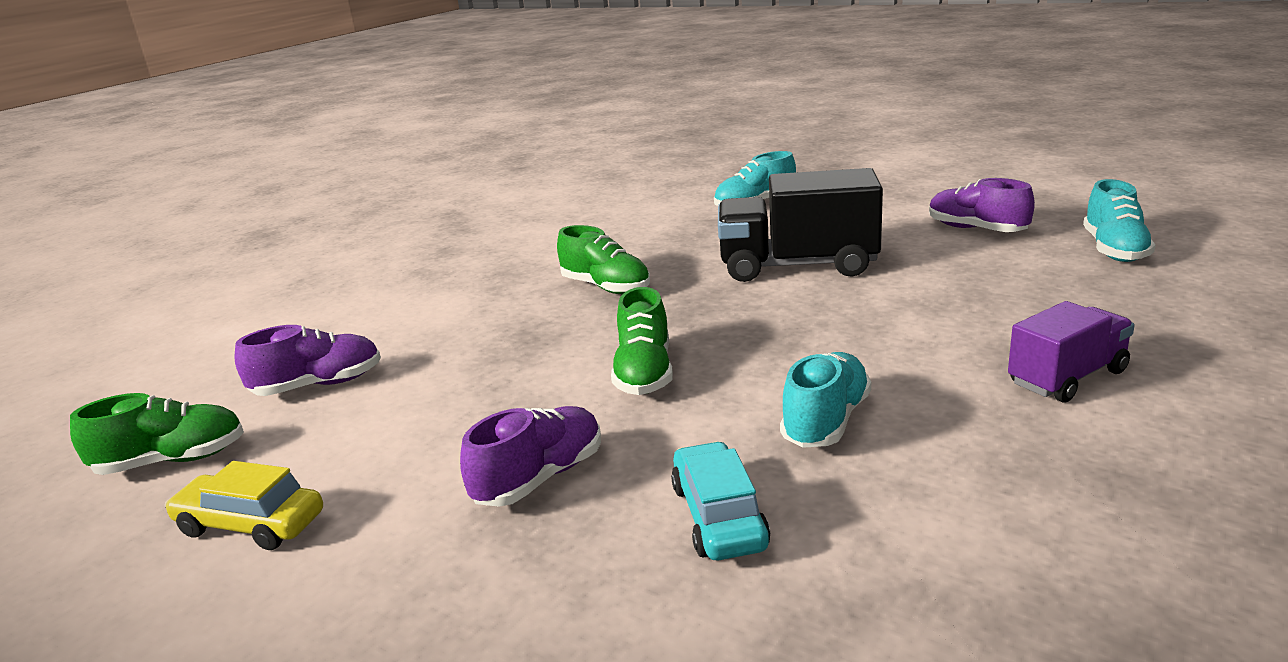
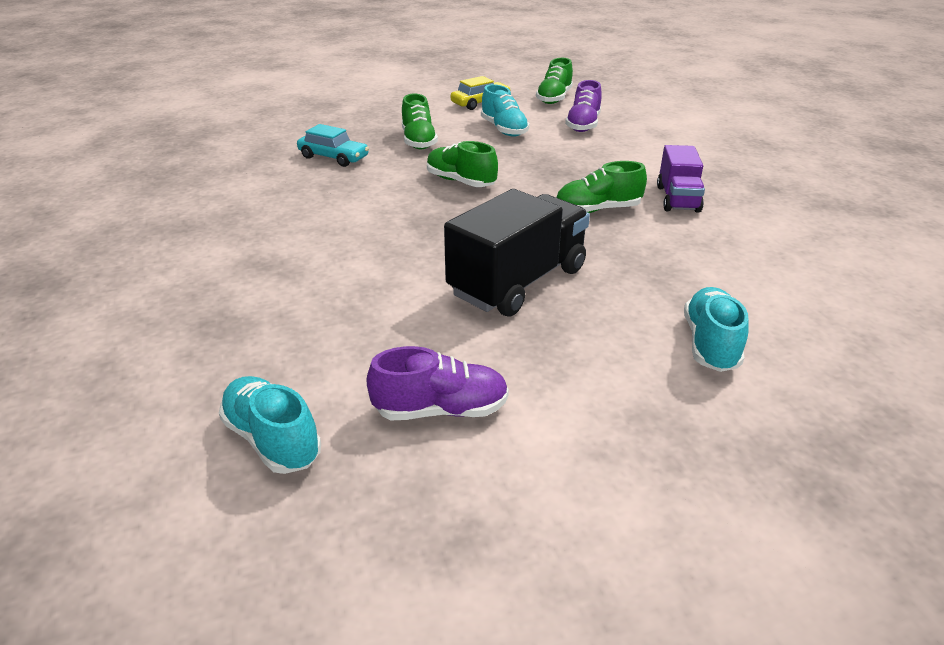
camera: 125 degrees right, 10 degrees up
(540, 478) = (418, 141): purple shoe -> green shoe
(826, 421) = (339, 198): turquoise shoe -> turquoise shoe (504, 130)
(1067, 377) = (235, 268): purple truck -> purple truck (677, 199)

